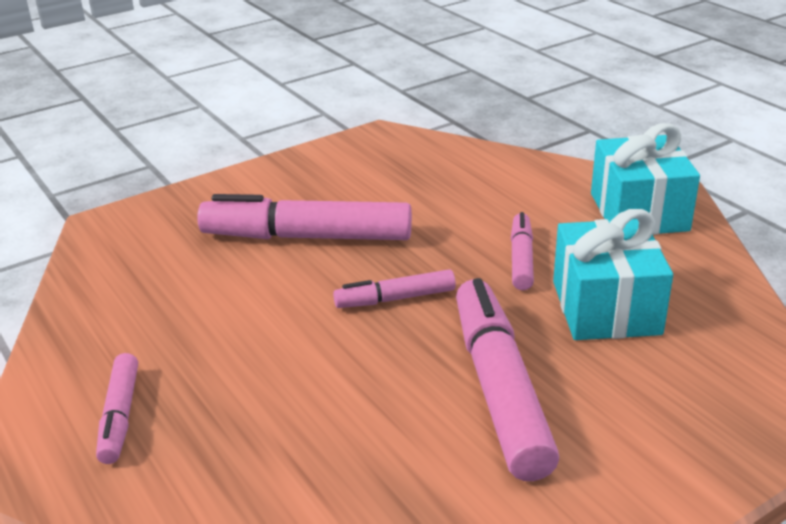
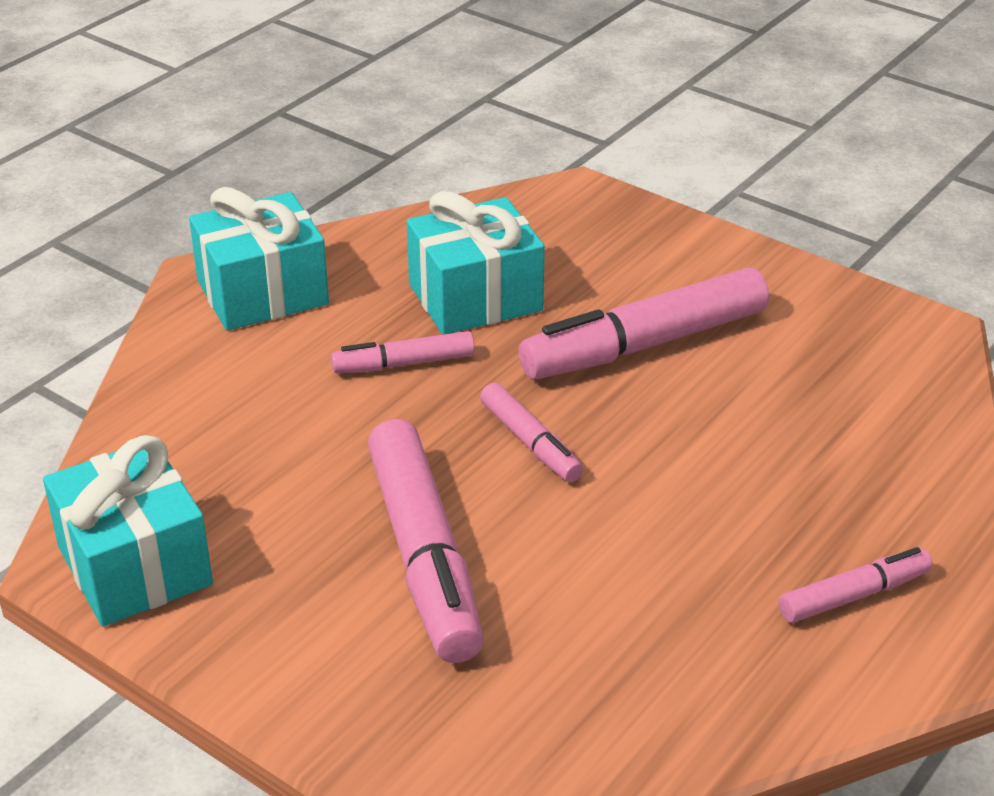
camera: 110 degrees left, 5 degrees up
(366, 150) = (135, 565): none -> turquoise gift

